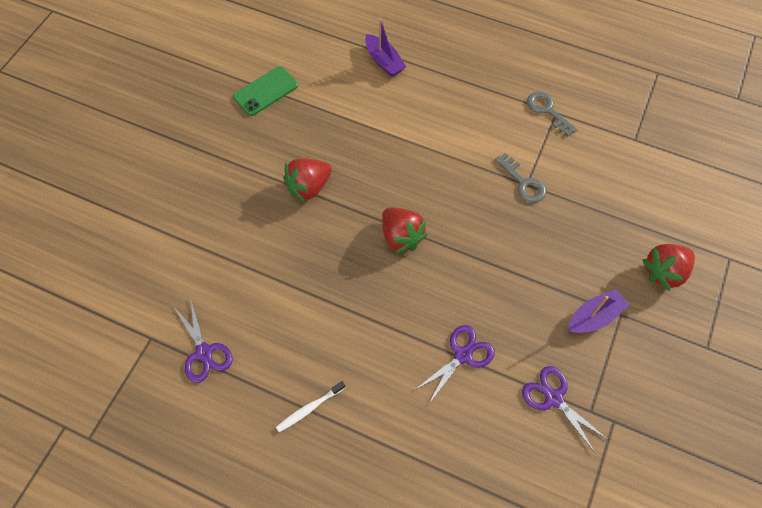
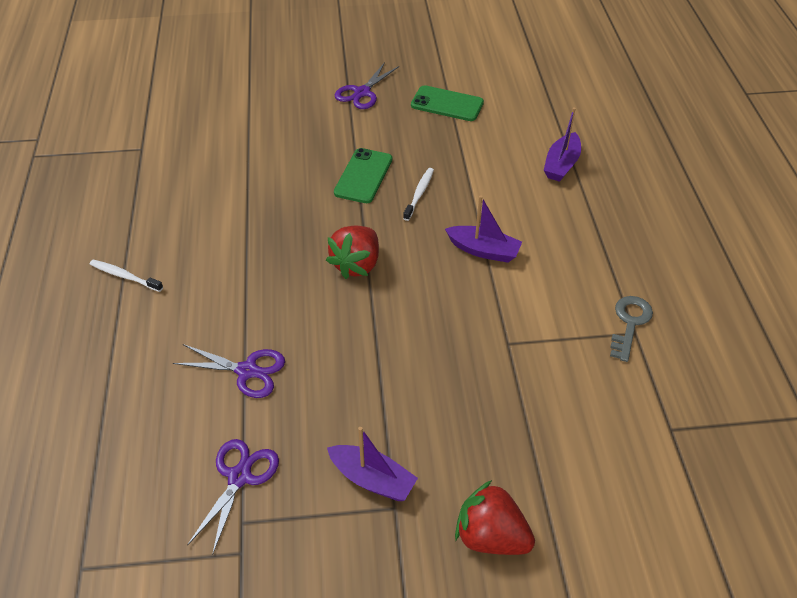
camera: 60 degrees right, 15 degrees down
(204, 352) = (145, 185): purple scissors -> purple scissors (362, 93)
(309, 187) = (363, 176): red strawberry -> green phone
(354, 161) = (419, 193): none -> white toothbrush
(437, 152) = (483, 250): none -> purple boat
(523, 182) = (507, 339): grey key -> none

